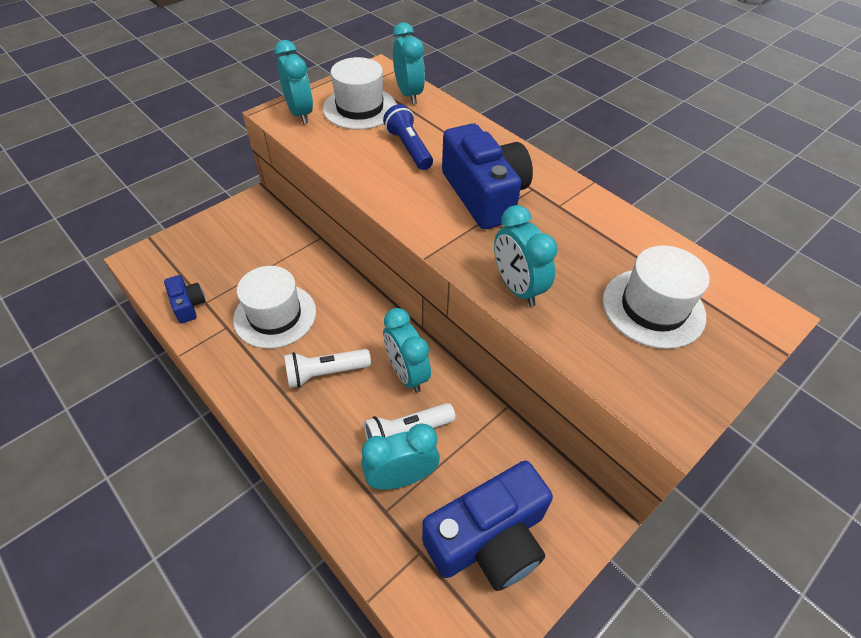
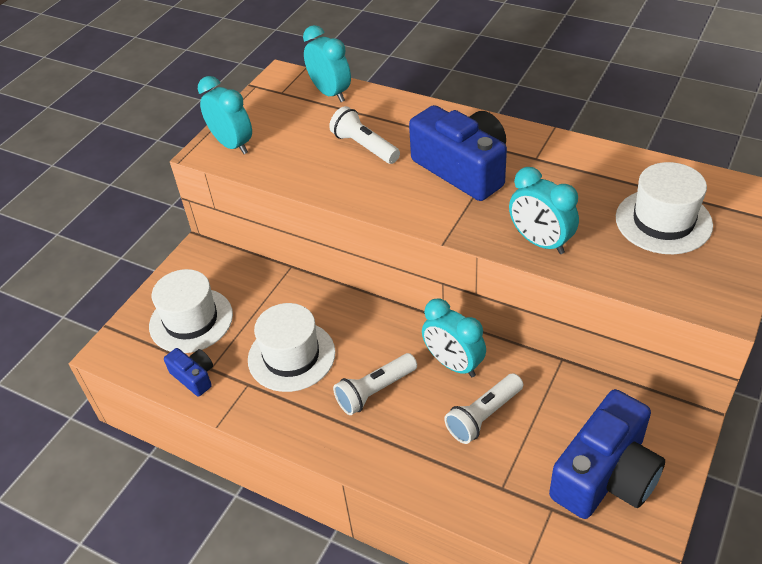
camera: 15 degrees left, 5 degrees down
(360, 108) = (290, 121): white hat -> white hat (191, 320)
(401, 477) = (500, 454): turquoise clock -> none
(409, 148) = (364, 146): blue flashlight -> white flashlight

